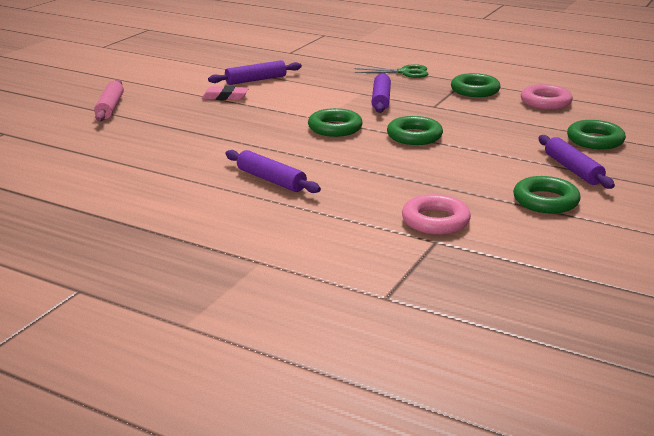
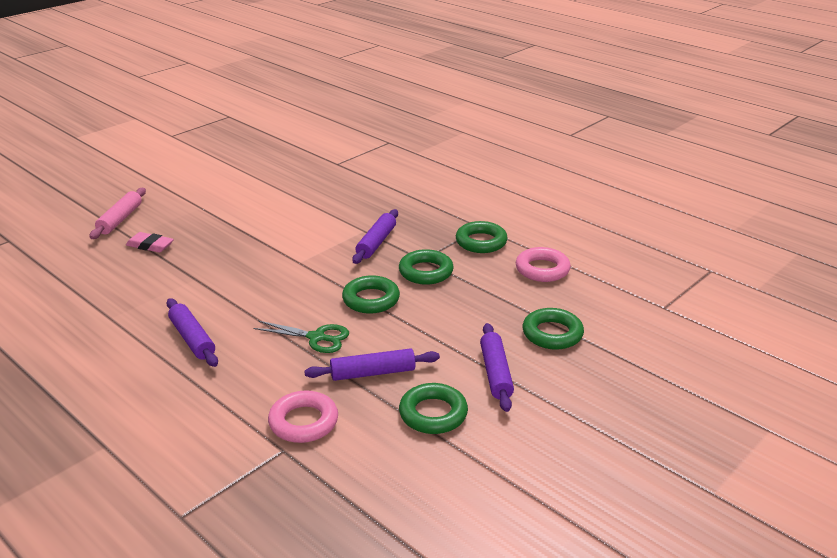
camera: 15 degrees right, 5 degrees up
(225, 97) = (232, 219): pink eraser -> pink eraser (150, 246)
(256, 80) = (277, 199): purple rolling pin -> purple rolling pin (372, 373)
(335, 128) = (302, 276): green ring -> green ring (426, 272)
(404, 72) = (428, 206): green scissors -> green scissors (316, 338)

